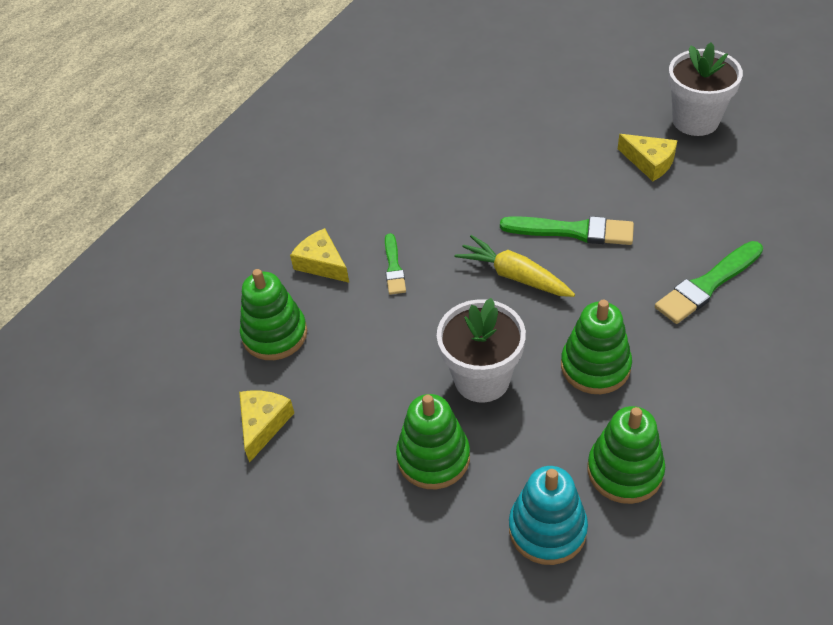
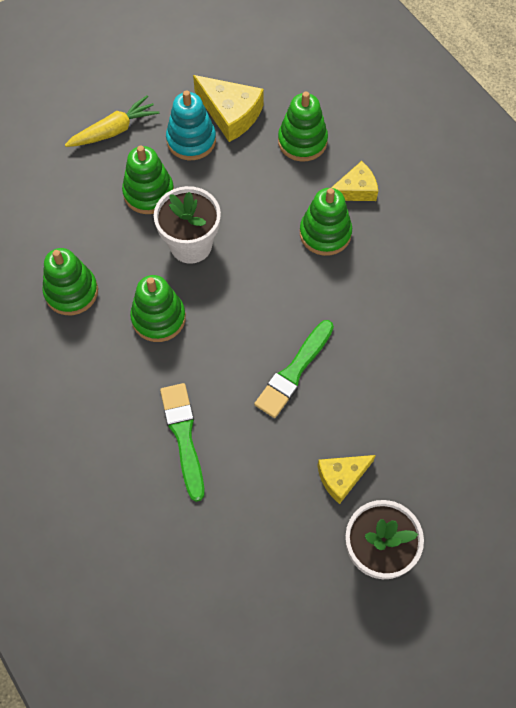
camera: 110 degrees right, 15 degrees up
(263, 424) = (230, 114): yellow cheese -> yellow cheese, size x1.51
(394, 267) = (325, 233): green brush -> green stacking toy
(514, 276) = (271, 308): yellow carrot -> yellow carrot (114, 130)
(547, 529) = (62, 230): turquoise stacking toy -> turquoise stacking toy (191, 140)

